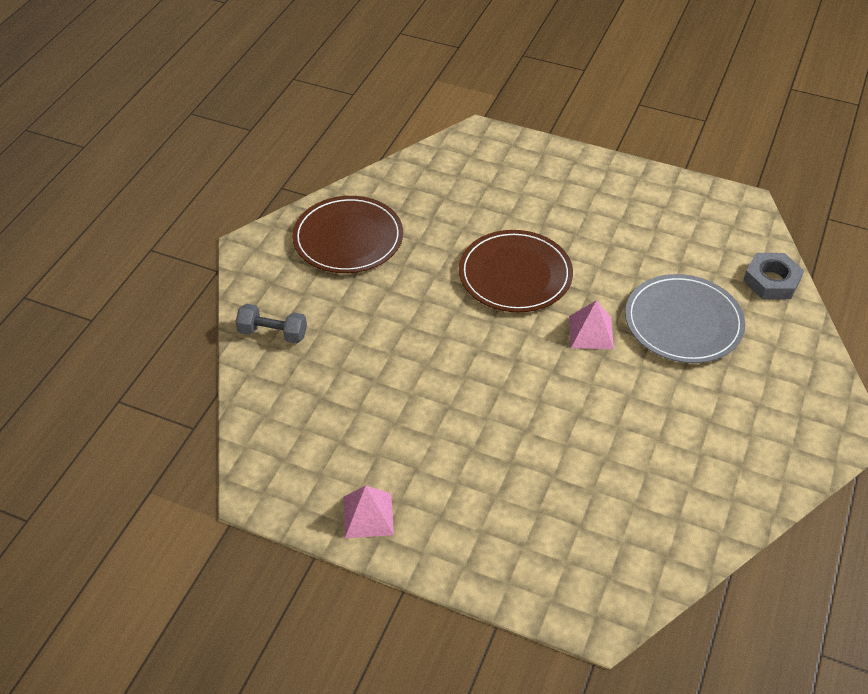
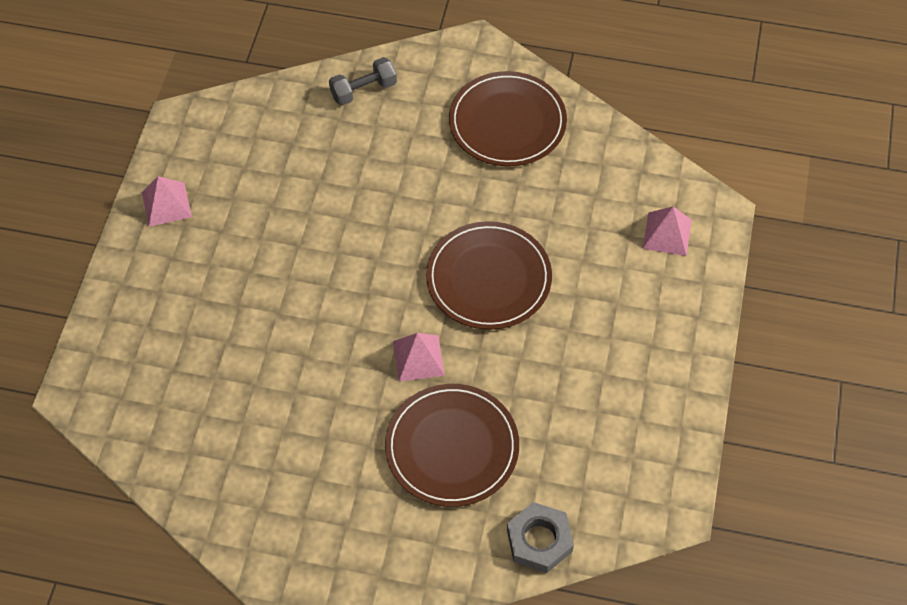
camera: 80 degrees right, 10 degrees up
(273, 333) = (363, 90): grey dumbbell -> grey dumbbell turned 60 degrees clockwise
(493, 163) = (667, 234): none -> pink pyramid
(683, 322) = (452, 447): grey plate -> brown plate

